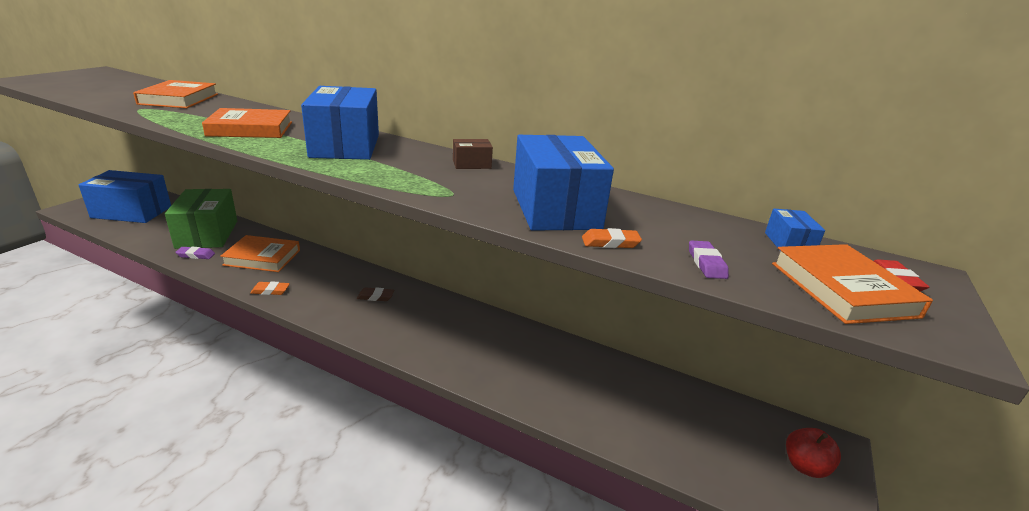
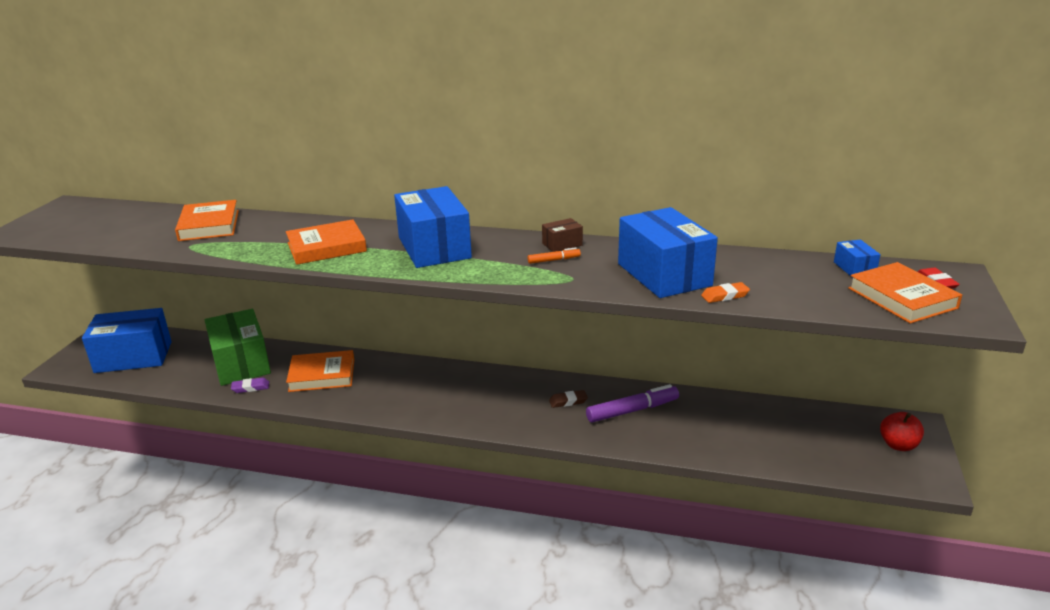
camera: 10 degrees left, 0 degrees up
(270, 291) = (359, 406): orange eraser -> none
(375, 297) = (466, 389): brown eraser -> brown eraser (568, 401)
(449, 175) = (554, 260): none -> orange marker
(520, 354) = (632, 410): none -> purple marker
(706, 263) = (802, 298): purple eraser -> none

